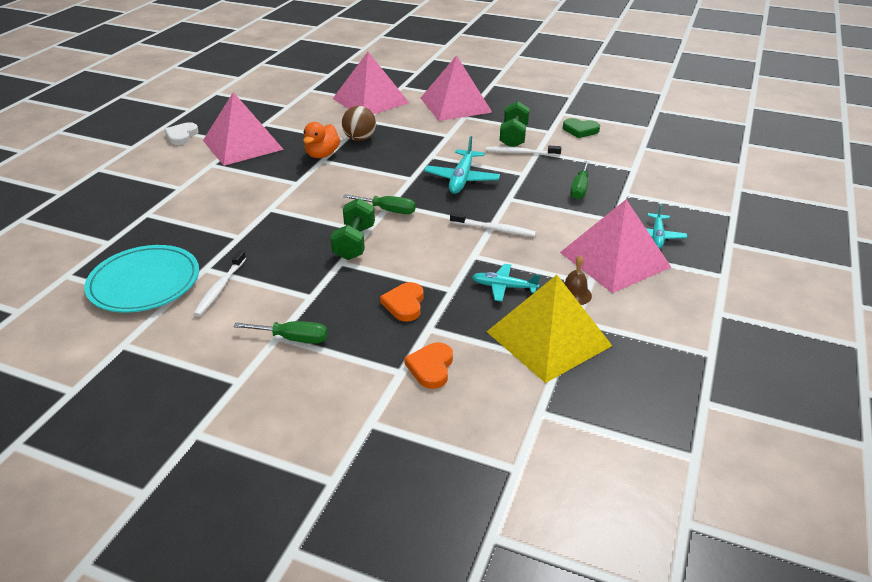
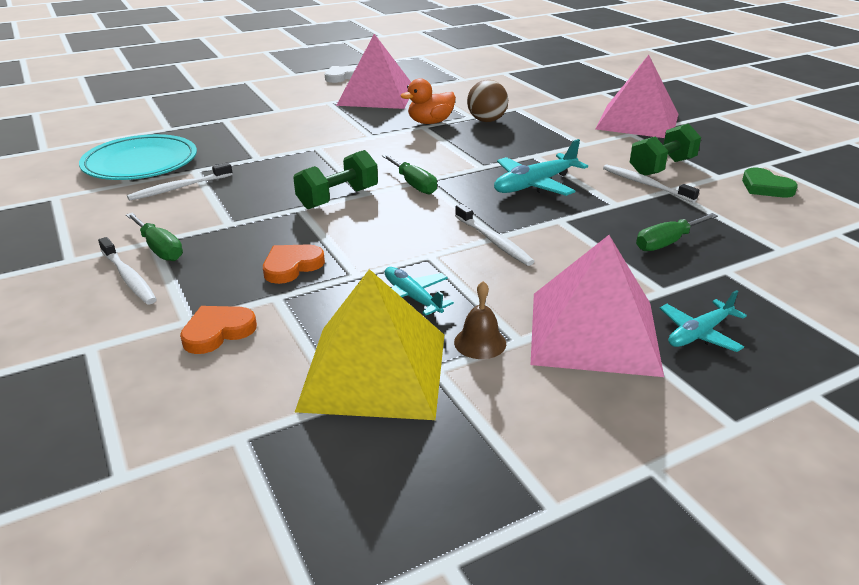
camera: 40 degrees right, 5 degrees down
(309, 368) = (128, 277): none -> white toothbrush
(370, 100) = (549, 94): pink pyramid -> none

